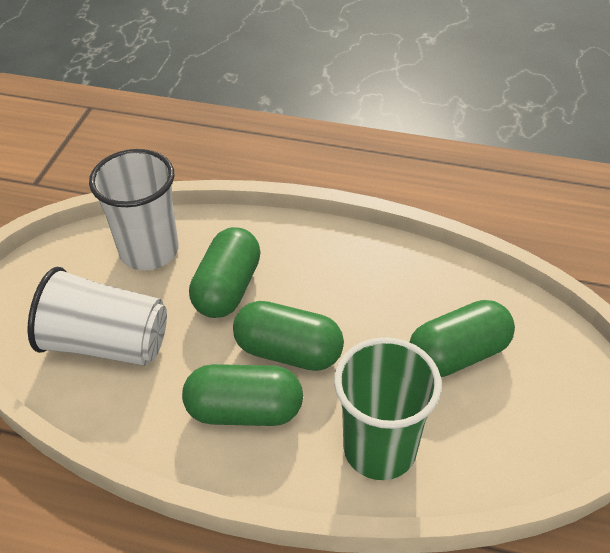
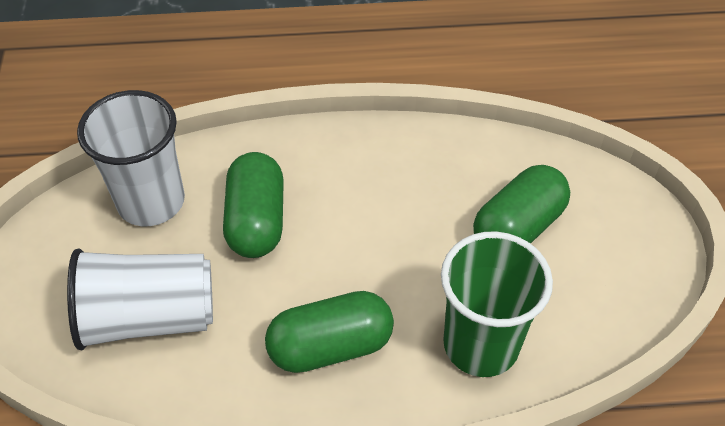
camera: 20 degrees left, 5 degrees up
(288, 351) = (349, 271): green capsule -> none

